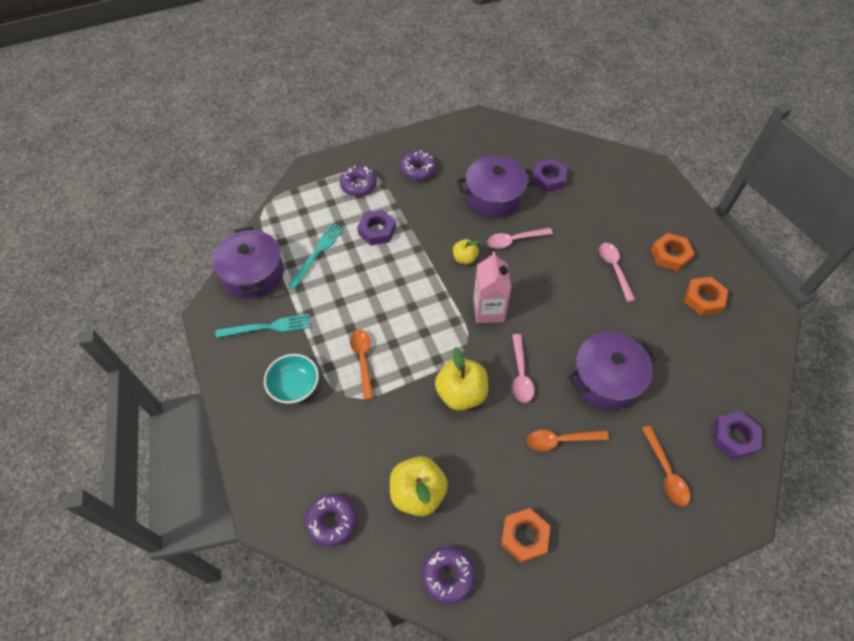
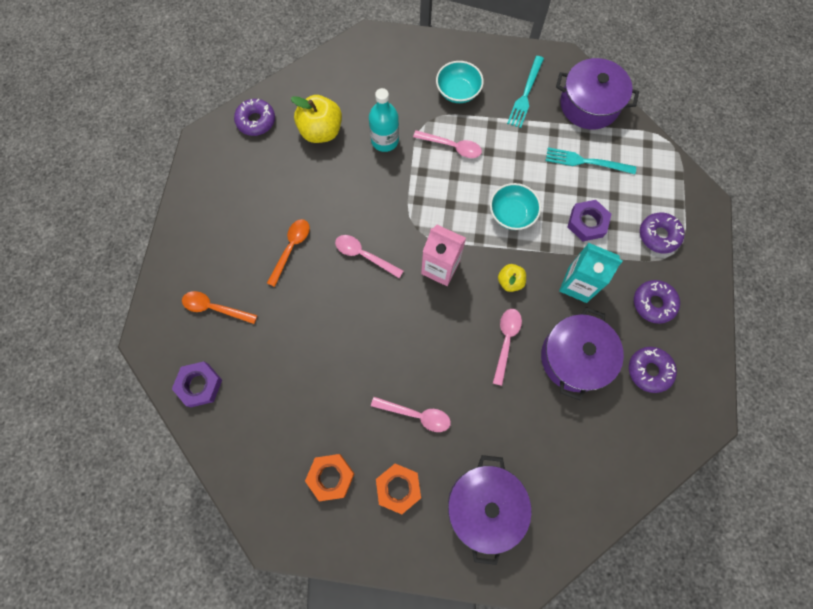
camera: 120 degrees right, 15 degrees up
(317, 253) = (586, 162): turquoise fork -> turquoise fork turned 135 degrees clockwise
(332, 521) = (338, 72): purple donut -> purple donut (649, 370)
(363, 360) = (452, 147): orange spoon -> pink spoon
(391, 423) = (385, 140): none -> turquoise bottle
(403, 283) = (512, 214): none -> turquoise bowl
(435, 216) = (577, 284): none -> turquoise carton
(461, 393) = (376, 201): yellow apple -> none
(524, 537) = (245, 180): orange nut -> none
(548, 179) = (571, 434): purple nut -> none
(606, 379) = (315, 320): purple pot -> purple pot (484, 506)

